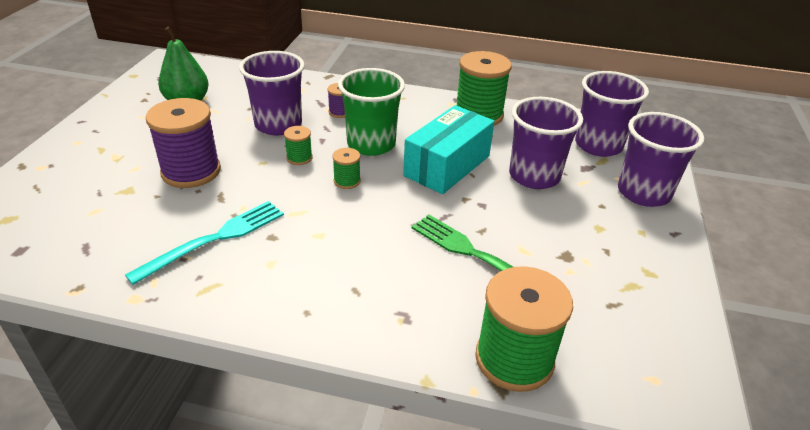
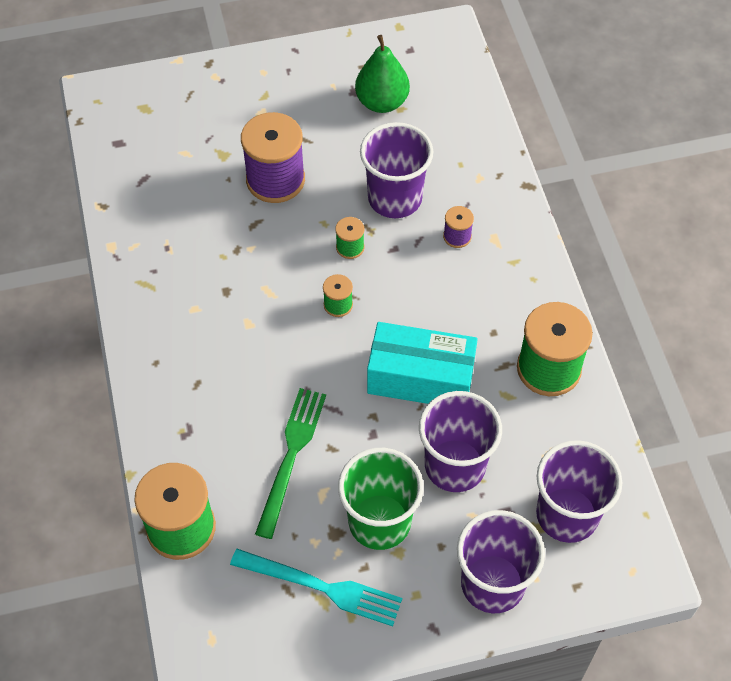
camera: 65 degrees right, 20 degrees up
(215, 239) = (200, 254): turquoise fork -> turquoise fork (322, 587)
(371, 144) = (415, 294): green cup -> green cup (379, 521)

